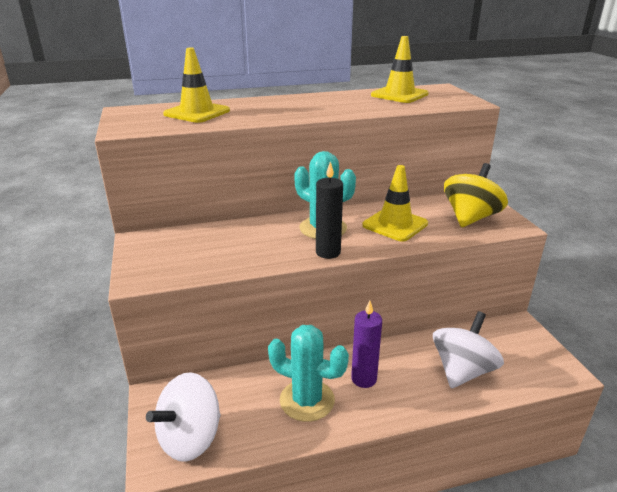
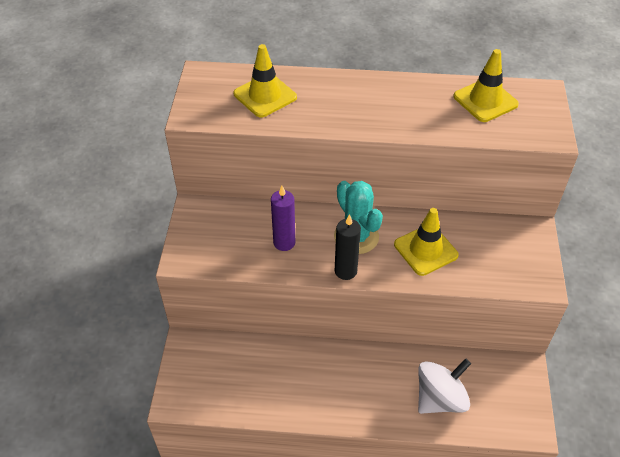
camera: 20 degrees right, 20 degrees up
(190, 438) = (201, 389): white spinning top -> none
(307, 400) = (298, 385): turquoise cactus -> none
(364, 379) = (352, 379): purple candle -> purple candle (284, 242)
(470, 218) = (505, 260): yellow spinning top -> none

